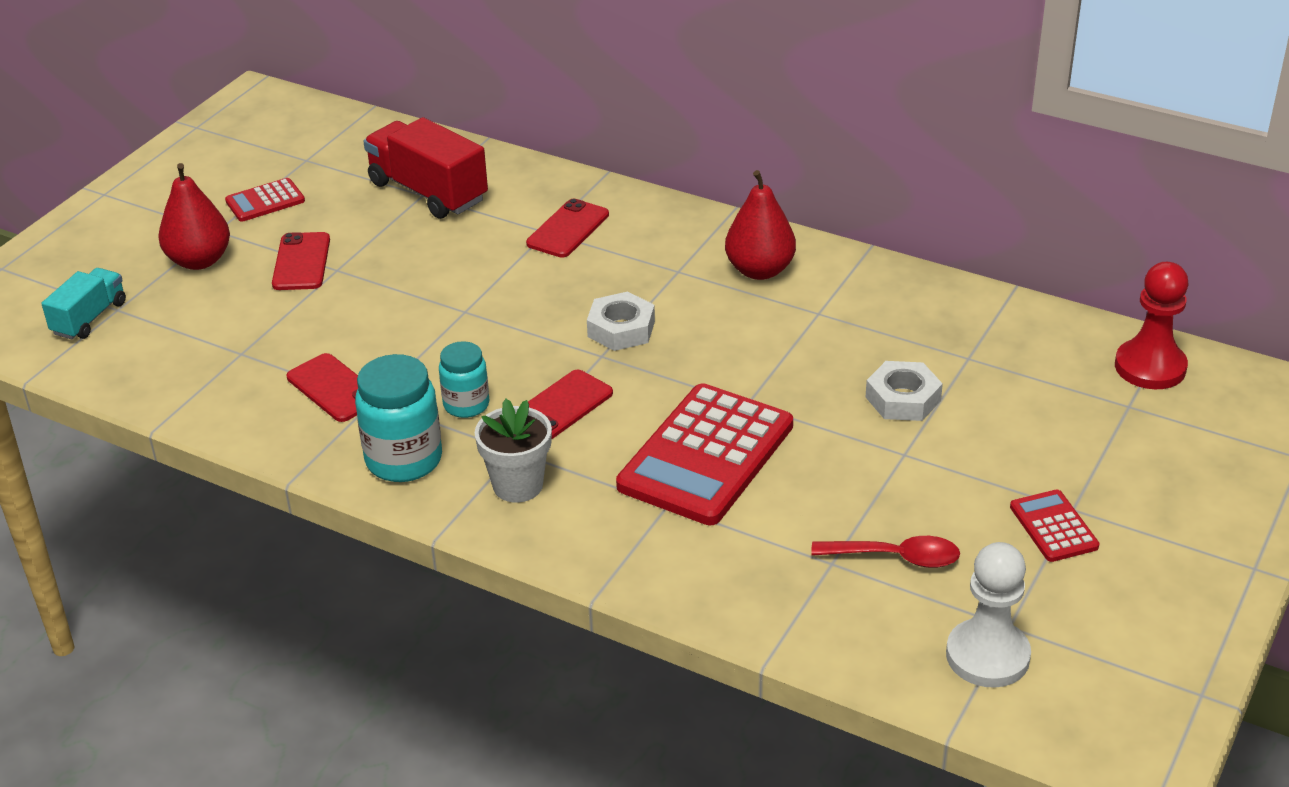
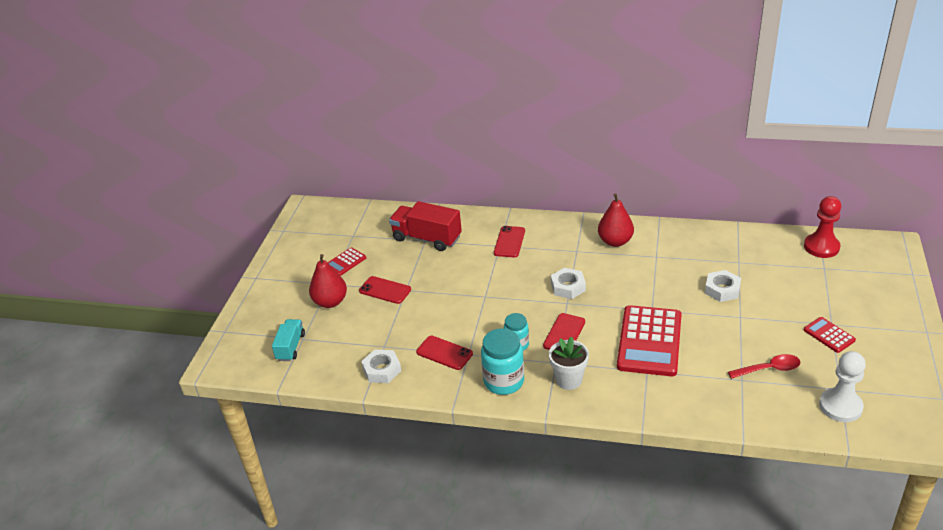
camera: 15 degrees left, 0 degrees up
(213, 391) = (382, 370): none -> white nut
(301, 262) = (385, 290): red phone -> red phone turned 45 degrees counterclockwise

